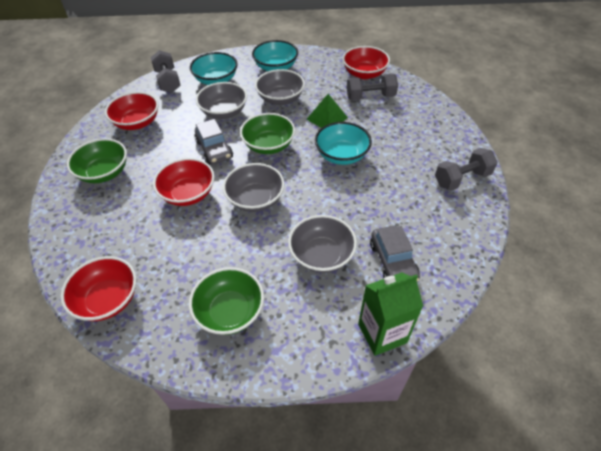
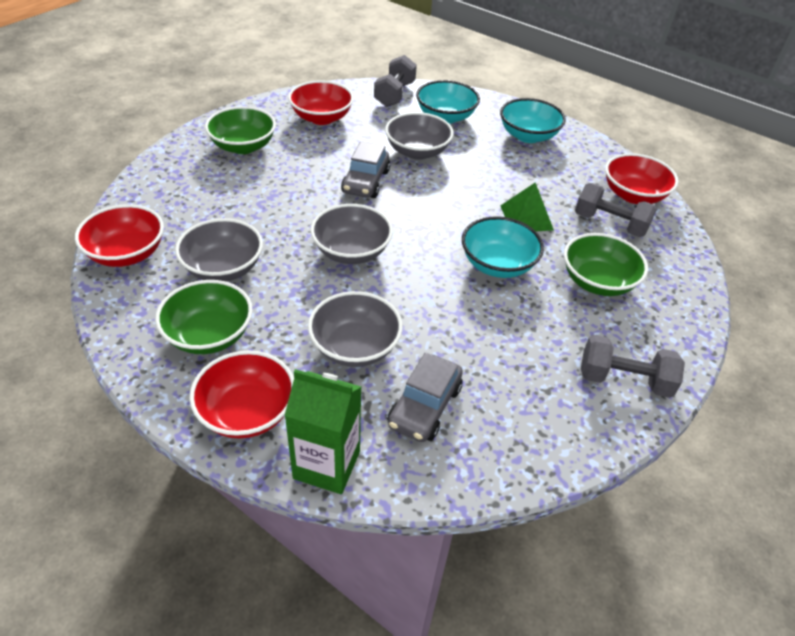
camera: 35 degrees right, 5 degrees down
(188, 194) = (294, 207): red bowl -> red bowl (247, 412)
(268, 145) = (426, 209): green bowl -> green bowl (597, 282)
(280, 99) = (495, 170): grey bowl -> grey bowl (223, 268)

